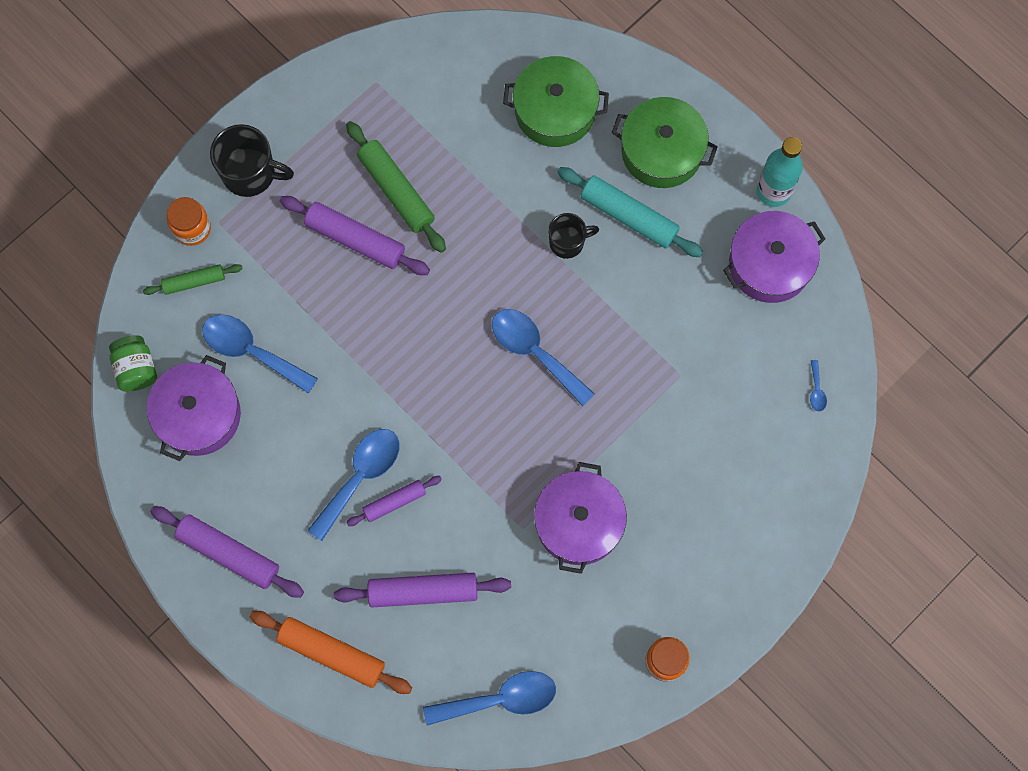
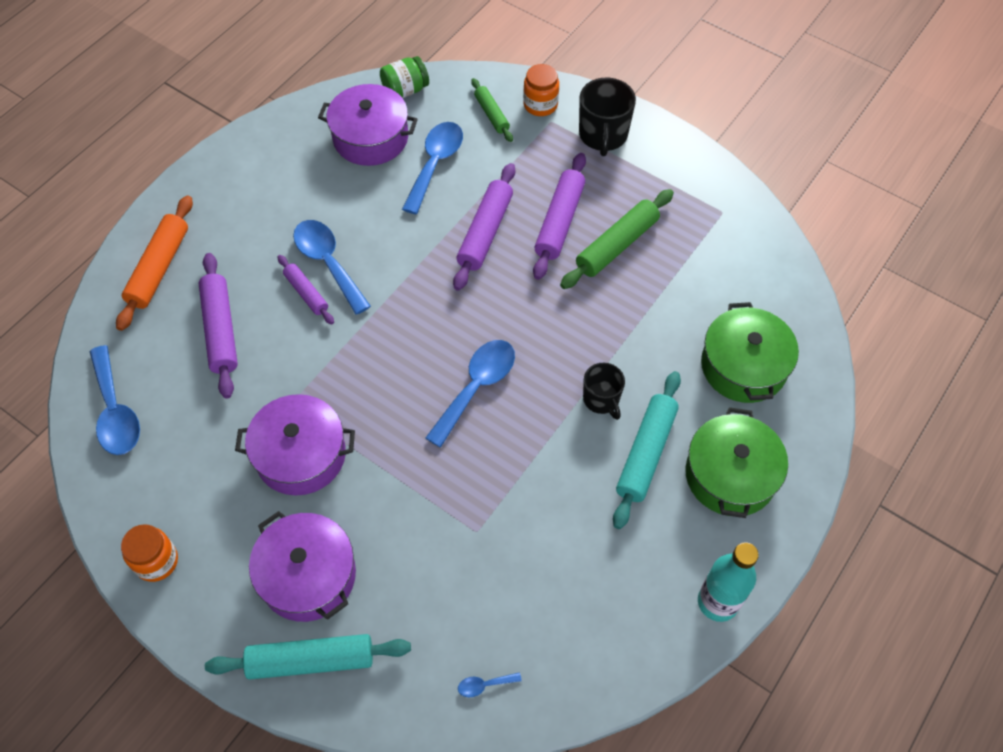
camera: 80 degrees right, 15 degrees down
(228, 554) = (247, 179): purple rolling pin -> purple rolling pin (485, 232)
(360, 477) = (328, 263): blue spoon -> blue spoon turned 150 degrees counterclockwise
(770, 264) = (627, 610): purple pot -> purple pot (308, 575)
(776, 530) = (311, 660): none -> turquoise rolling pin

